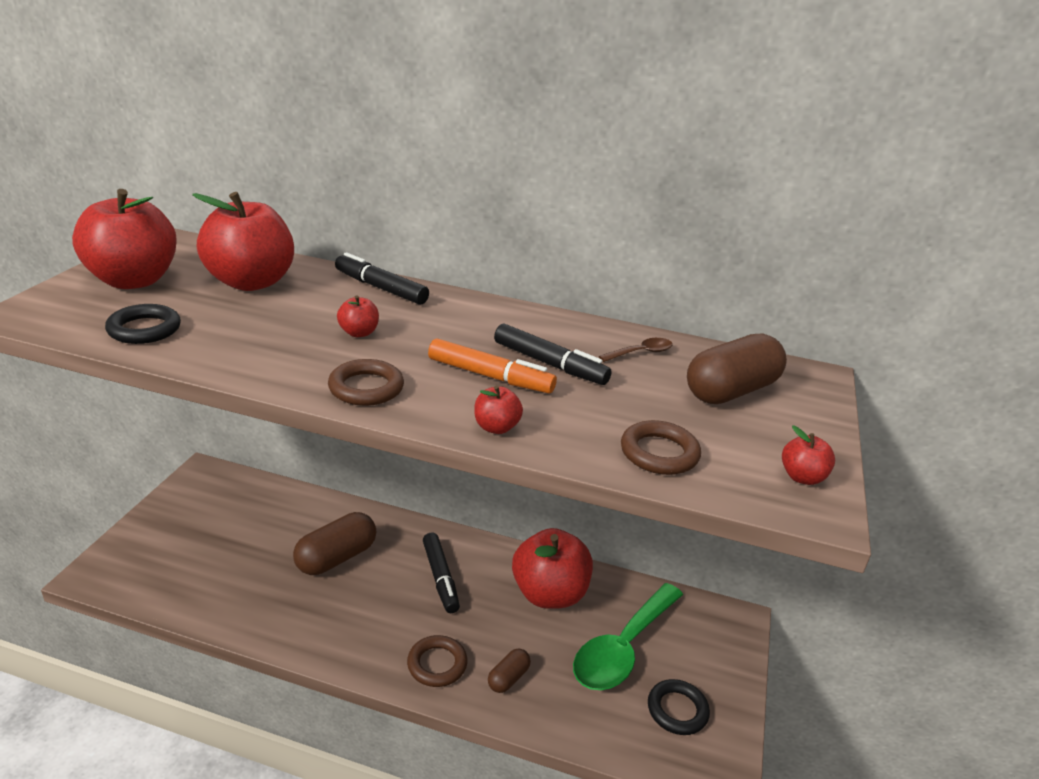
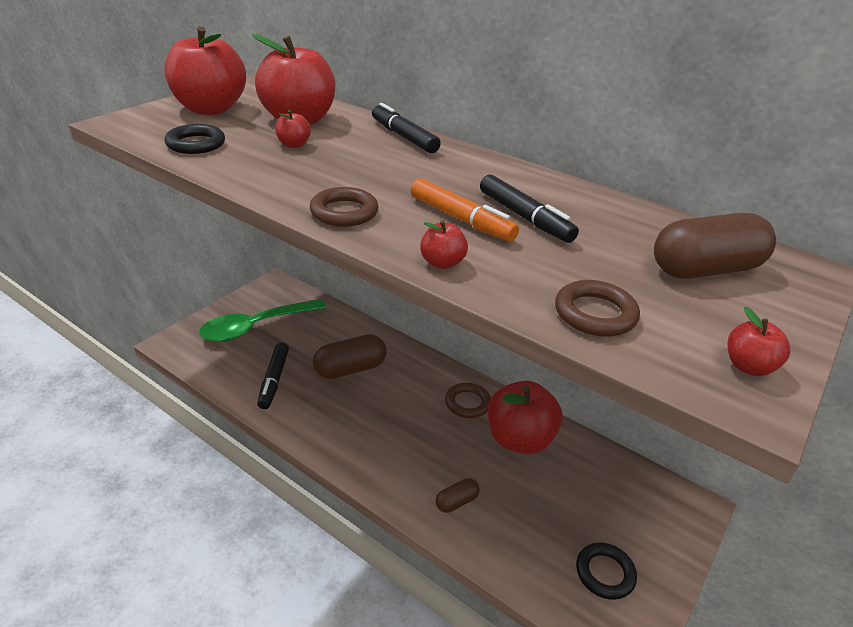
camera: 20 degrees right, 5 degrees up
(359, 333) = (364, 168): red apple -> red apple (293, 145)
(437, 664) = (400, 474): brown ring -> brown ring (467, 403)
(440, 578) = (429, 404): black marker -> black marker (274, 380)
(623, 648) = (571, 503): green spoon -> green spoon (255, 327)
(641, 353) = (623, 221): brown spoon -> none

